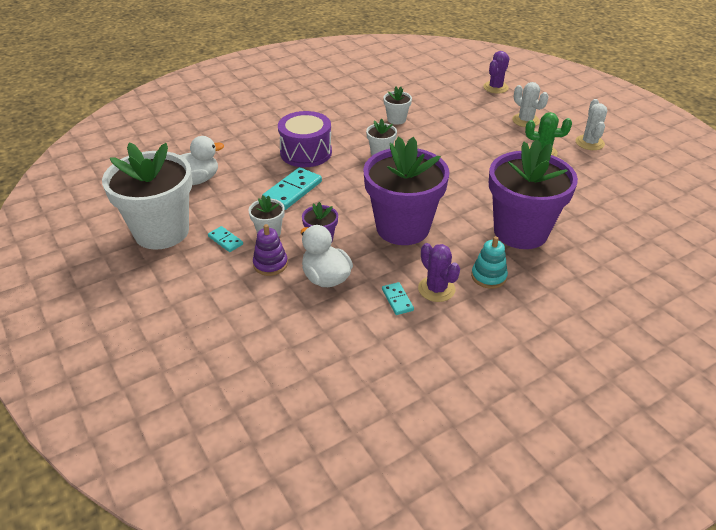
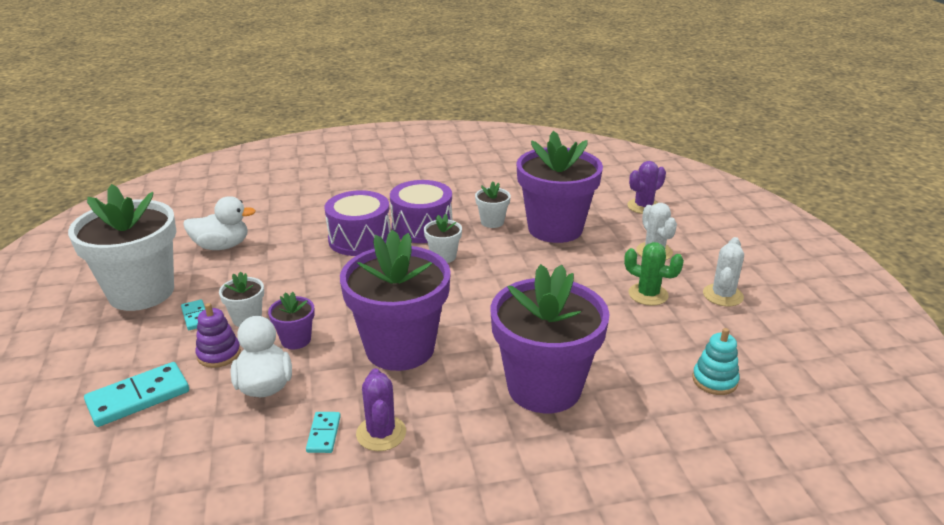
camera: 20 degrees right, 10 degrees down
(292, 191) = (310, 278): turquoise domino -> turquoise domino (138, 397)
(347, 134) = (422, 227): none -> purple drum
(446, 116) = (555, 229): none -> purple flower pot
(488, 276) = (458, 435): turquoise stacking toy -> turquoise stacking toy (714, 380)

